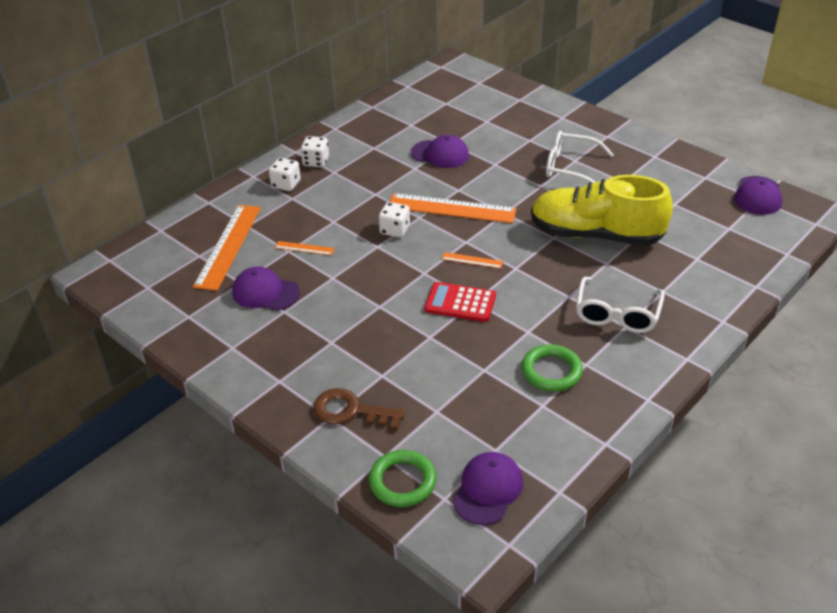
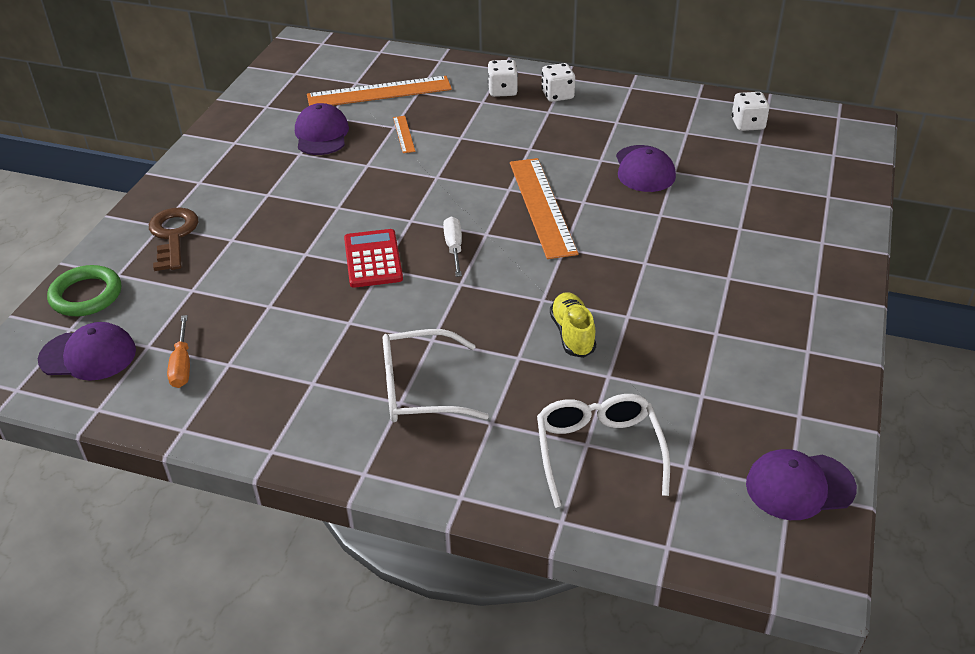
camera: 65 degrees right, 0 degrees up
(395, 230) = (473, 179): white dice -> white dice (748, 124)
(472, 260) = (454, 247): orange ruler -> white screwdriver
(530, 432) = (182, 365): none -> orange screwdriver
(551, 371) = (287, 357): green ring -> none
(570, 167) = (707, 277): white glasses -> white glasses (598, 451)
(596, 235) = (572, 334): yellow shoe -> yellow shoe, size x0.45

